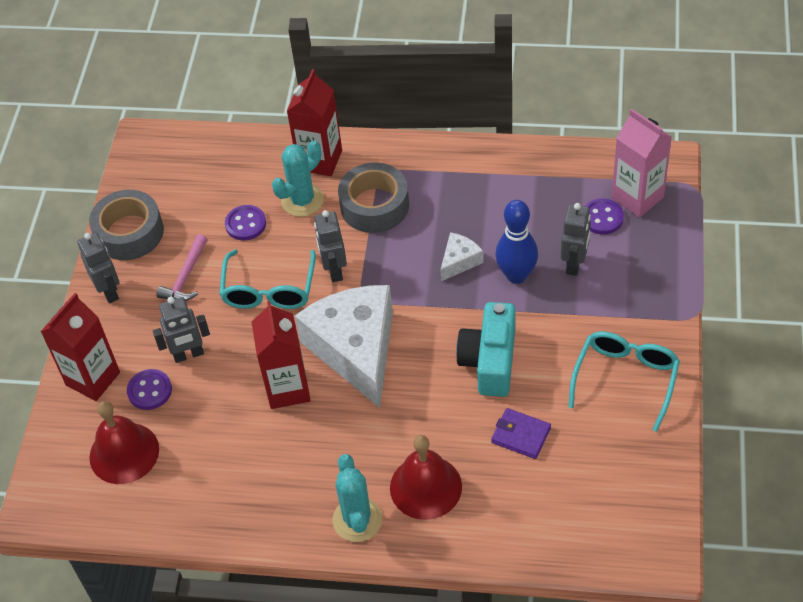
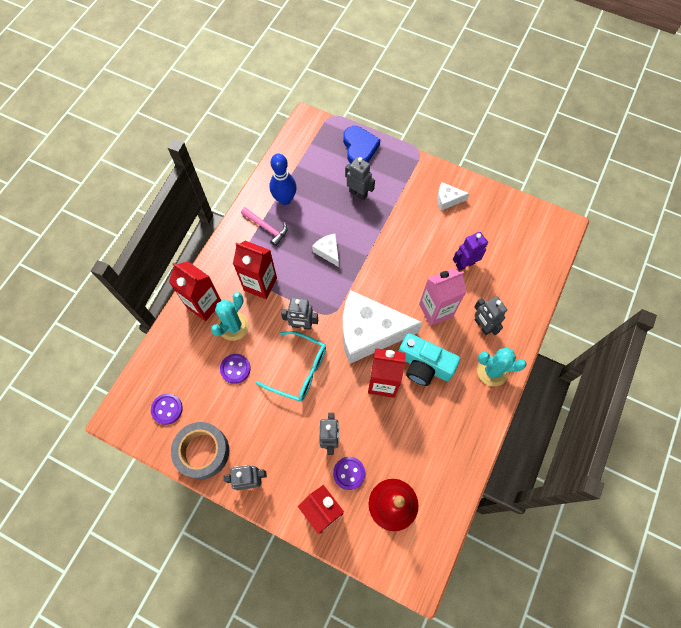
camera: 75 degrees left, 15 degrees up
(186, 276) = (262, 422): pink hammer -> pink hammer (266, 228)
(302, 200) = (233, 326): turquoise cactus -> turquoise cactus turned 60 degrees clockwise
(374, 205) = (260, 284): grey tape -> red carton
(425, 487) = (482, 326): red bell -> grey robot
(490, 361) = (408, 261): turquoise camera -> turquoise camera (424, 365)
(516, 275) = (352, 225): blue bowling pin -> blue bowling pin (285, 199)
(521, 435) = (465, 264): purple wallet -> purple robot
(602, 218) = (331, 167): purple button -> purple button (167, 409)
(625, 379) = (447, 199): turquoise glasses -> white cheese
(637, 197) = (325, 145): pink carton -> pink carton (436, 310)
(656, 239) = (359, 148): none -> blue heart

